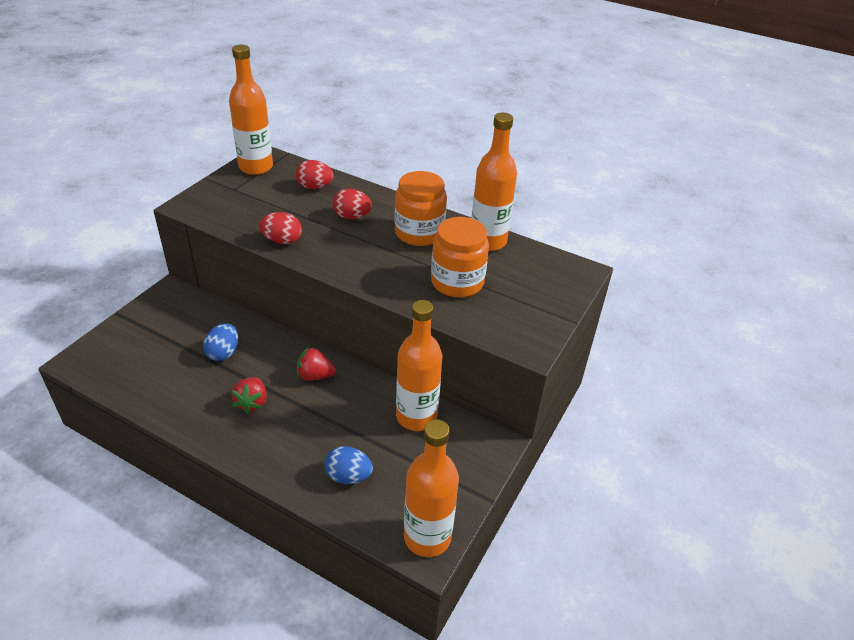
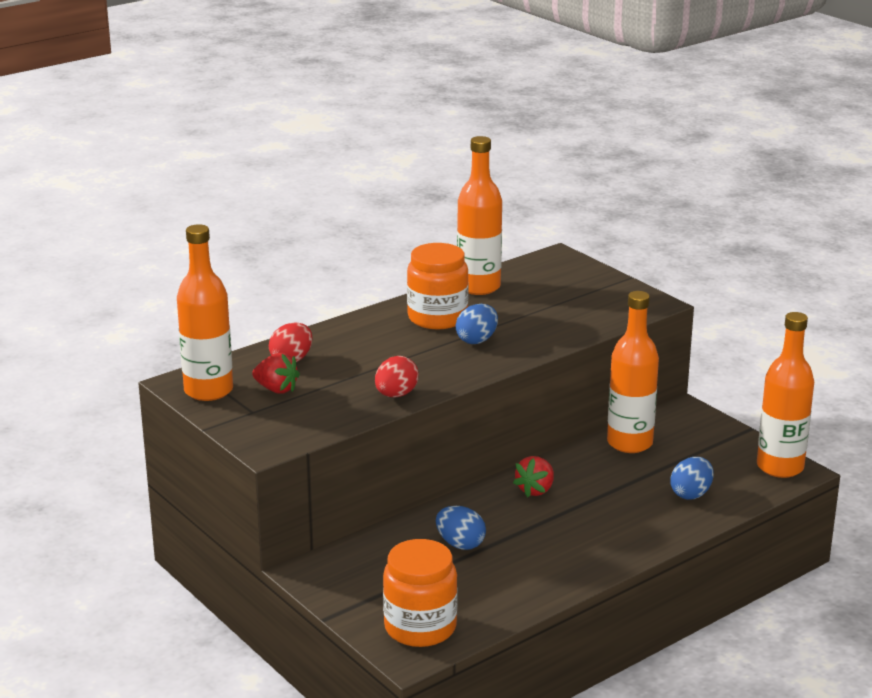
camera: 65 degrees left, 15 degrees down
(252, 403) = (557, 535): red strawberry -> red strawberry (276, 389)
(352, 216) = (376, 348): red egg -> none
(392, 259) = (477, 340): none -> blue egg
(457, 282) = (538, 315): orange jar -> orange jar (420, 627)

